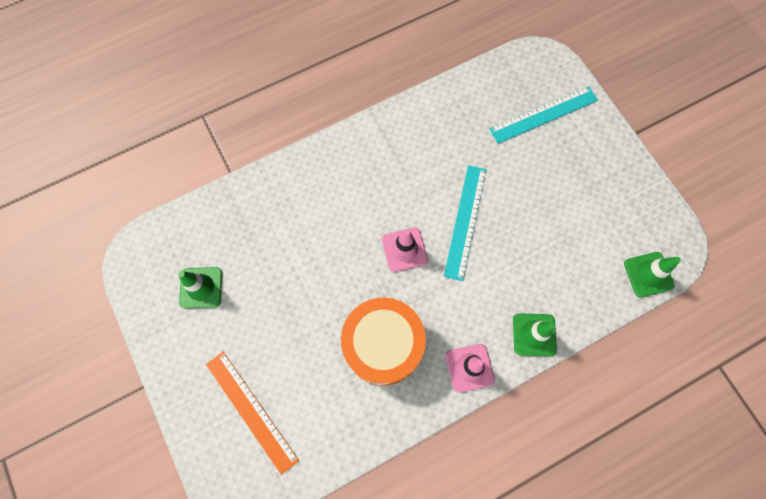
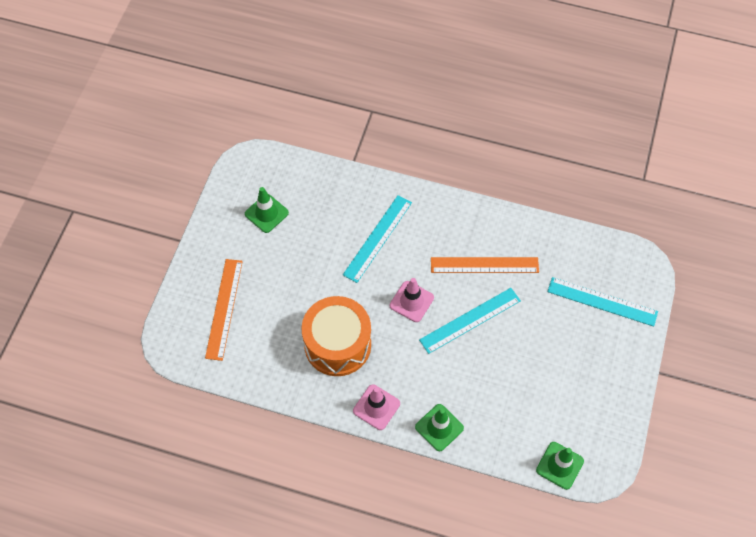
camera: 45 degrees right, 10 degrees down
(321, 221) = (377, 238): none -> turquoise ruler
(429, 165) = (484, 265): none -> orange ruler

